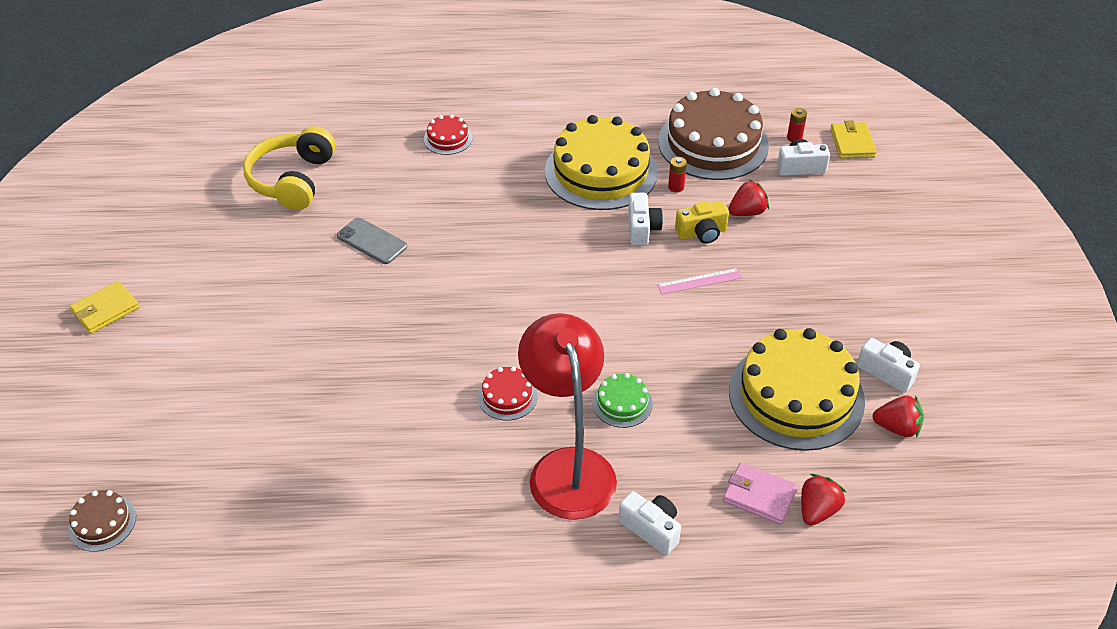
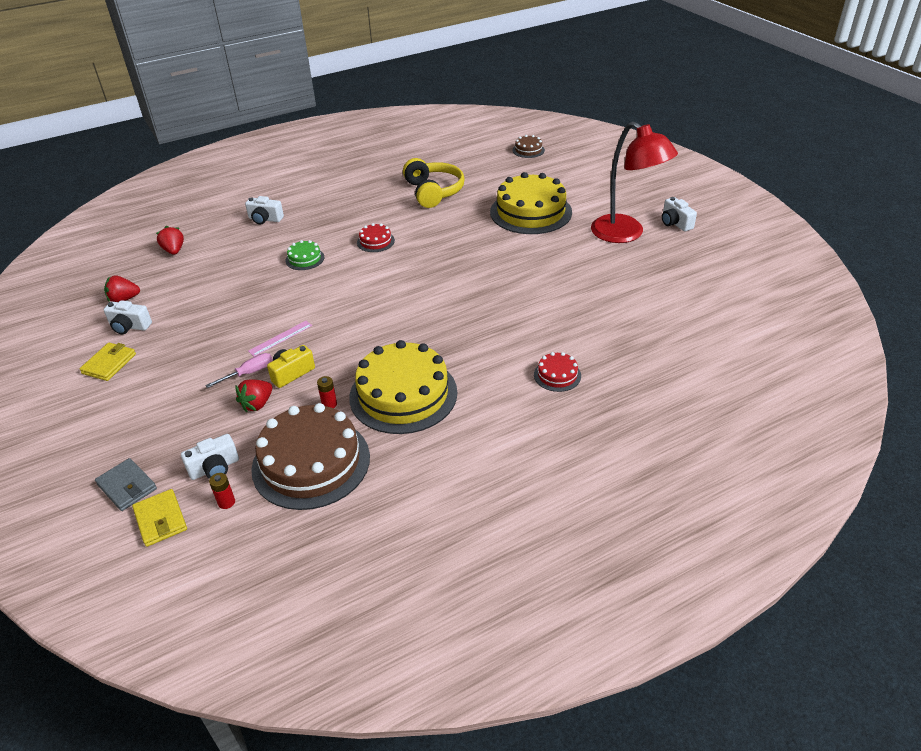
camera: 155 degrees right, 5 degrees down
(105, 310) = (644, 205): yellow wallet -> yellow wallet (109, 364)
(293, 180) = (636, 301): yellow headphones -> yellow headphones (433, 192)
(372, 241) = (534, 285): grey phone -> none
(568, 467) = (322, 226): red lamp -> red lamp (626, 234)
(642, 228) = (342, 360): white camera -> white camera (675, 223)
(747, 250) = (249, 373): none -> pink screwdriver
(759, 496) = (209, 246): pink wallet -> none
(796, 395) = (193, 295): yellow cake -> yellow cake (530, 212)
(817, 510) = (174, 251): red strawberry -> red strawberry turned 150 degrees clockwise
(882, 178) = (127, 486): none -> grey wallet

